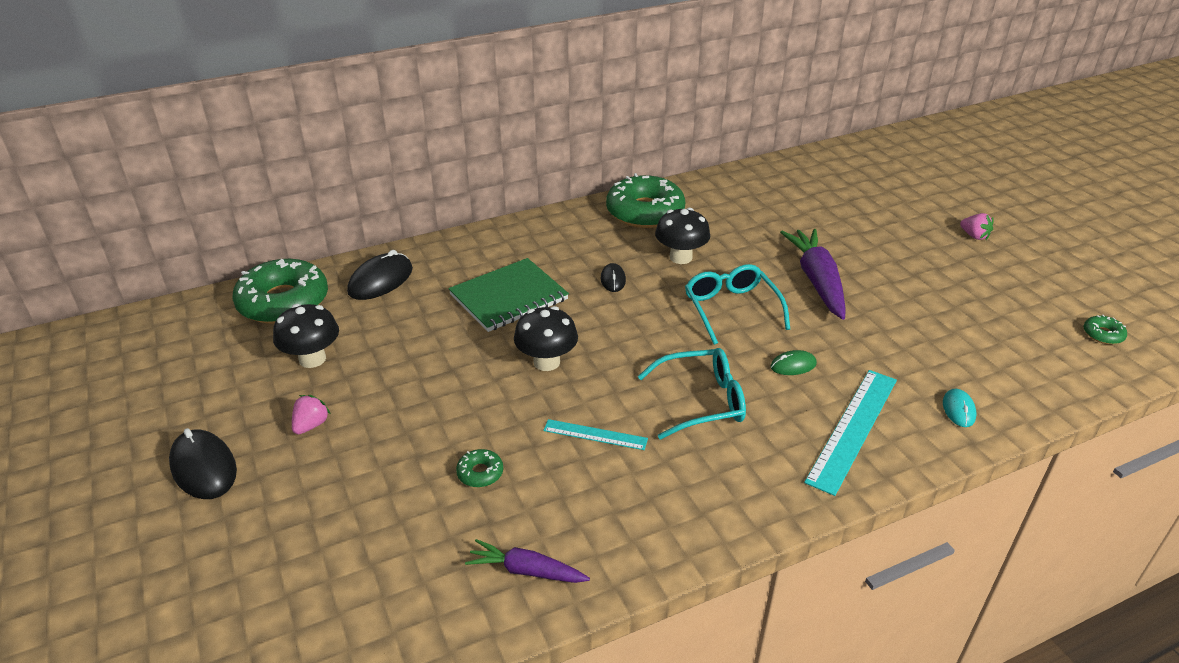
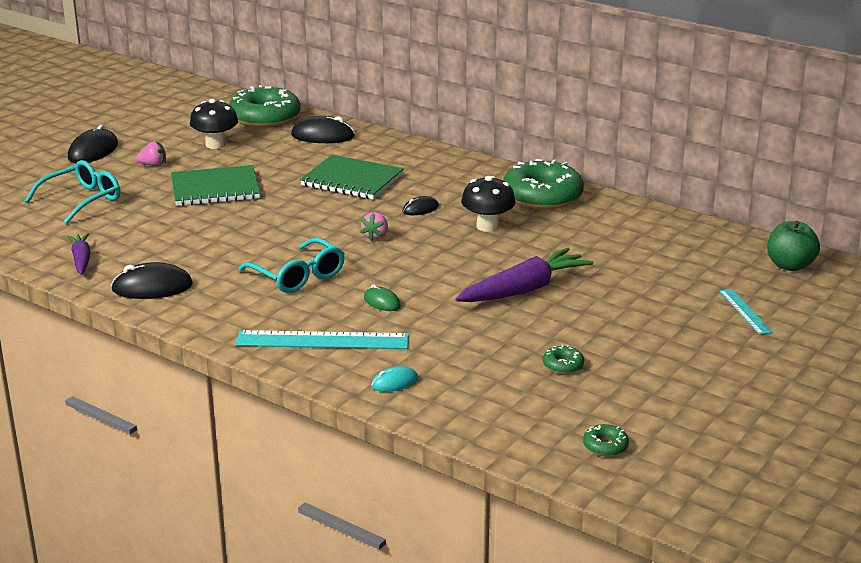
camera: 60 degrees right, 10 degrees down
(433, 395) = (215, 189): none -> green notebook
(480, 473) = (154, 224): green donut -> green donut (563, 365)
(546, 362) = (288, 213): black mushroom -> none
(595, 434) = (224, 248): turquoise ruler -> turquoise ruler (745, 311)
(651, 524) = (152, 287): none -> black mouse
(731, 309) = (434, 262): turquoise glasses -> turquoise glasses (82, 200)
(849, 160) = (790, 265): none -> green apple
(974, 236) = (718, 355): pink strawberry -> pink strawberry (375, 236)

